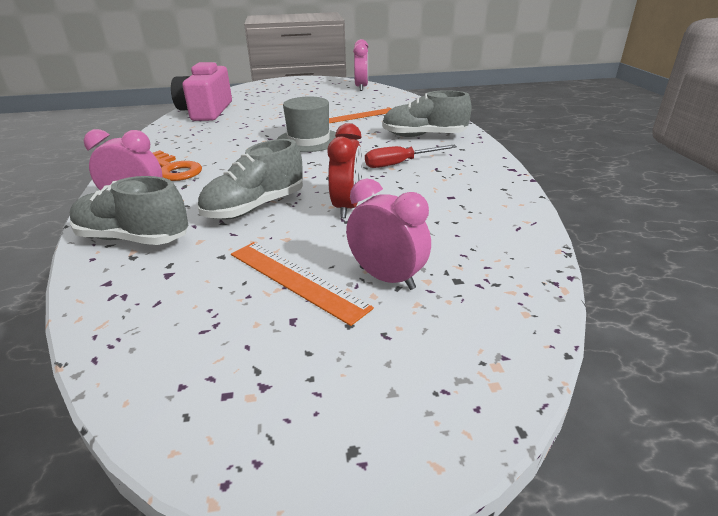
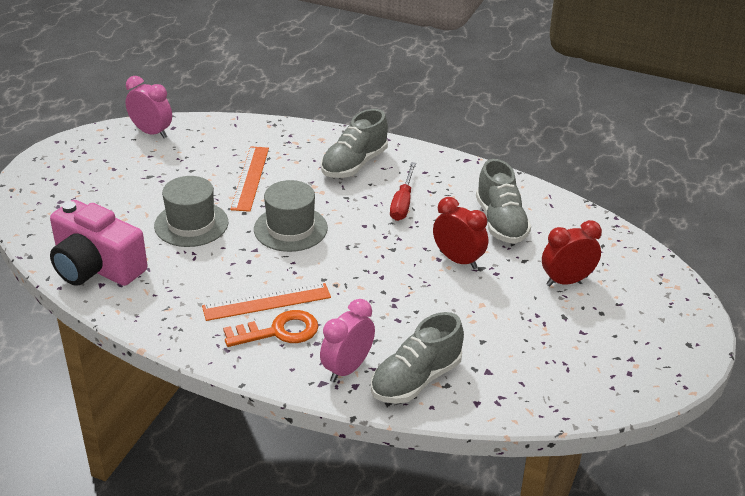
camera: 60 degrees left, 5 degrees up
(255, 207) = (416, 304): grey shoe -> grey shoe (501, 222)
(278, 117) = (191, 224): none -> grey hat
(296, 279) = (540, 317): orange ruler -> orange ruler (266, 302)
(387, 278) = (567, 281): pink clock -> red clock

